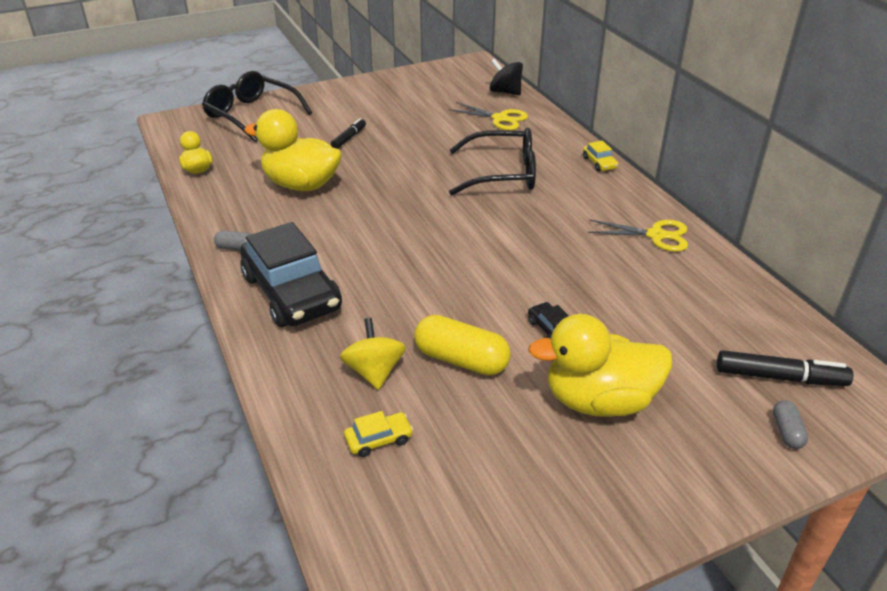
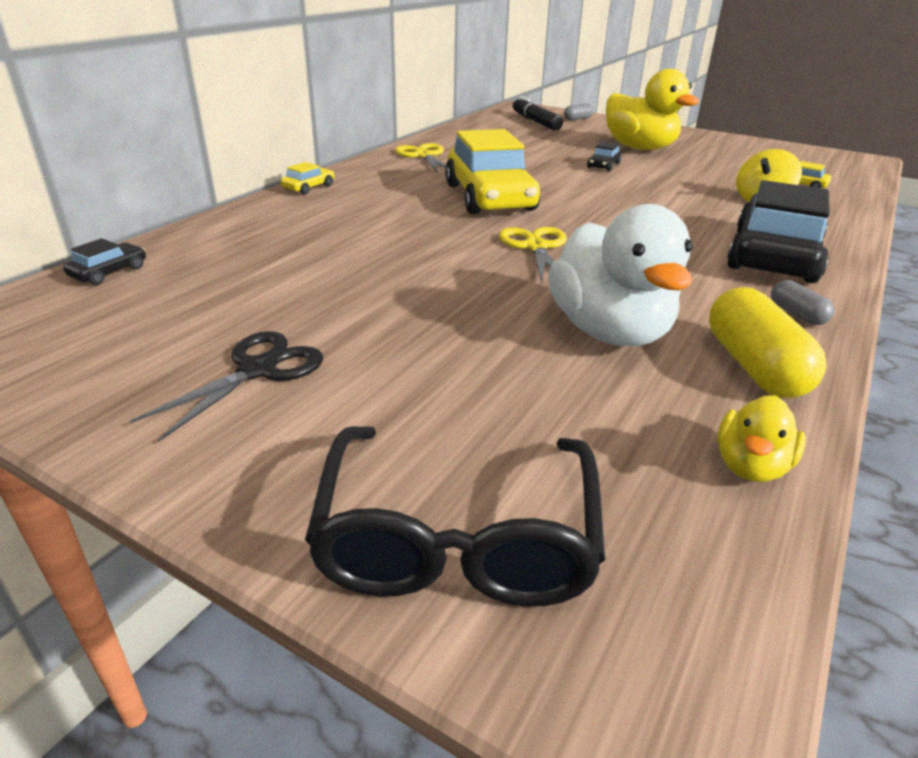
camera: 125 degrees left, 5 degrees down
(301, 185) = (609, 331): yellow duck -> white duck
(349, 138) = (420, 349): black marker -> none
(376, 106) = (258, 370): none -> black scissors
(461, 360) = (689, 181): yellow capsule -> yellow capsule (754, 366)
(500, 119) = (227, 254): yellow scissors -> yellow scissors (536, 247)
(502, 174) = (392, 221): black glasses -> none
(505, 92) = (109, 272): black spinning top -> black car
(515, 226) = (490, 197): none -> yellow car

